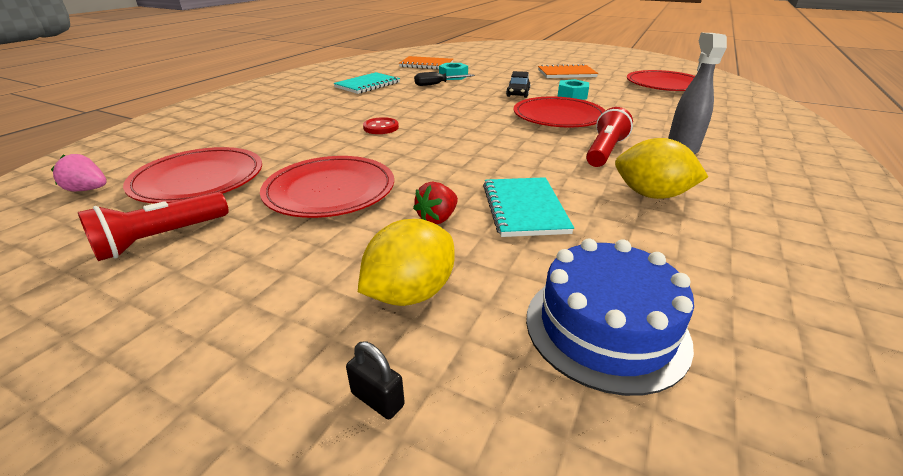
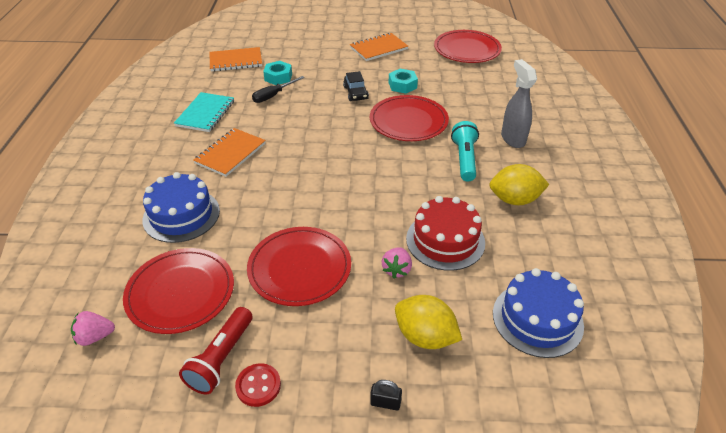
camera: 25 degrees left, 10 degrees up
(271, 133) = (181, 215): none -> blue cake
(360, 107) = (230, 153): none -> orange notebook
(377, 399) = (457, 406): black padlock -> black padlock (385, 403)
(381, 127) = (274, 178): red button -> red button (258, 386)
(410, 293) = (425, 336): yellow lemon -> yellow lemon turned 75 degrees counterclockwise
(437, 218) = (396, 270): red strawberry -> pink strawberry
(524, 208) = (445, 240): turquoise notebook -> red cake
(605, 151) = (464, 159): red flashlight -> turquoise flashlight

